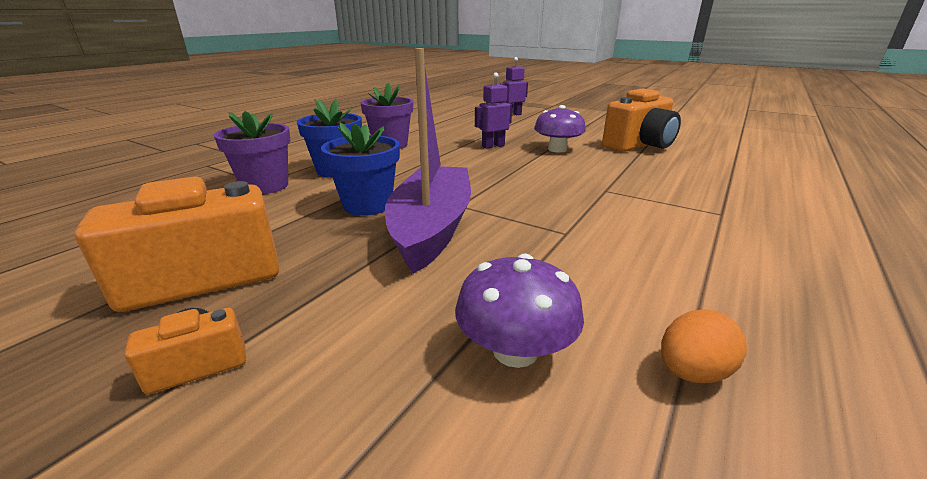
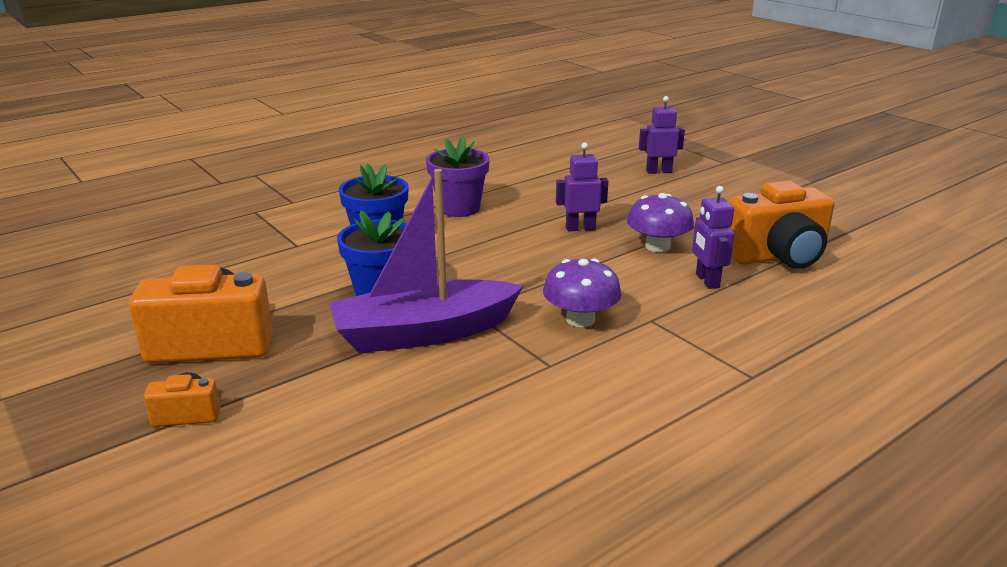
camera: 20 degrees right, 0 degrees up
(265, 186) = (298, 251): purple flower pot -> none
(431, 228) = (424, 333): purple boat -> purple boat turned 135 degrees counterclockwise
(515, 350) = (406, 459): purple mushroom -> purple mushroom (580, 319)
(613, 163) = (707, 281): none -> purple robot
(692, 372) = (526, 507): orange egg -> none

